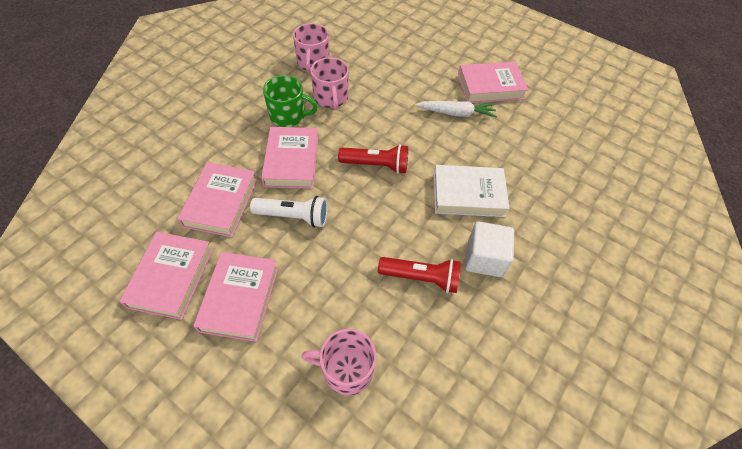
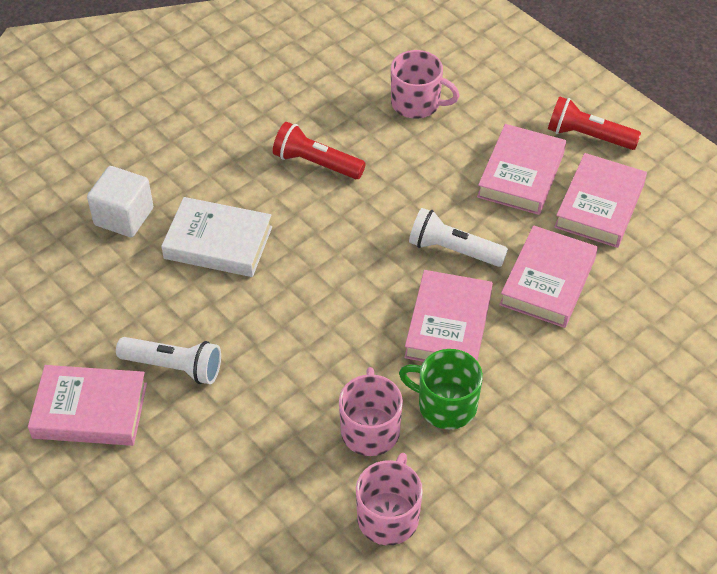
camera: 165 degrees left, 5 degrees down
(376, 165) = (328, 301): red flashlight -> red flashlight (588, 136)
(456, 113) = (174, 367): white carrot -> white flashlight
(484, 258) = (235, 170): white cube -> white cube (124, 216)

